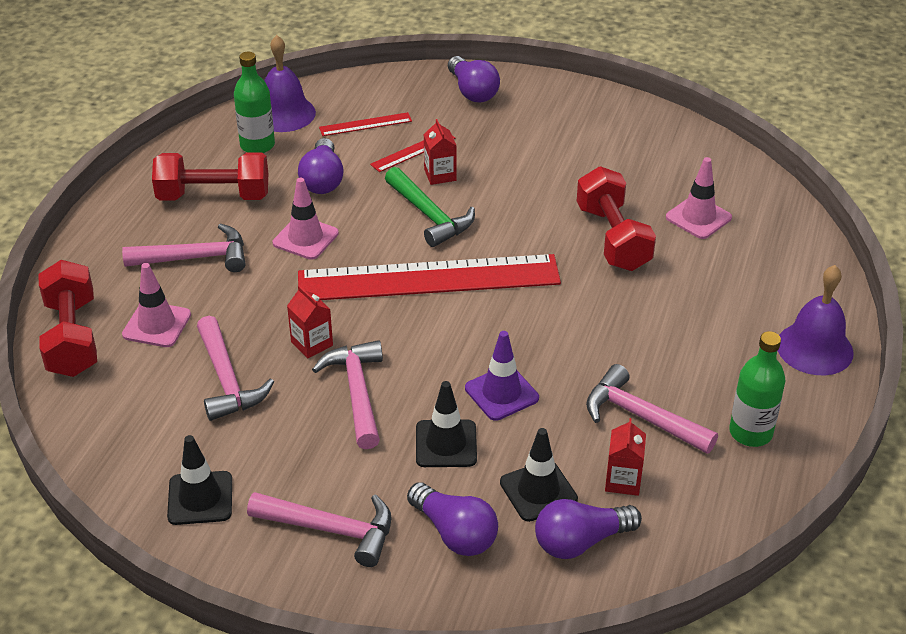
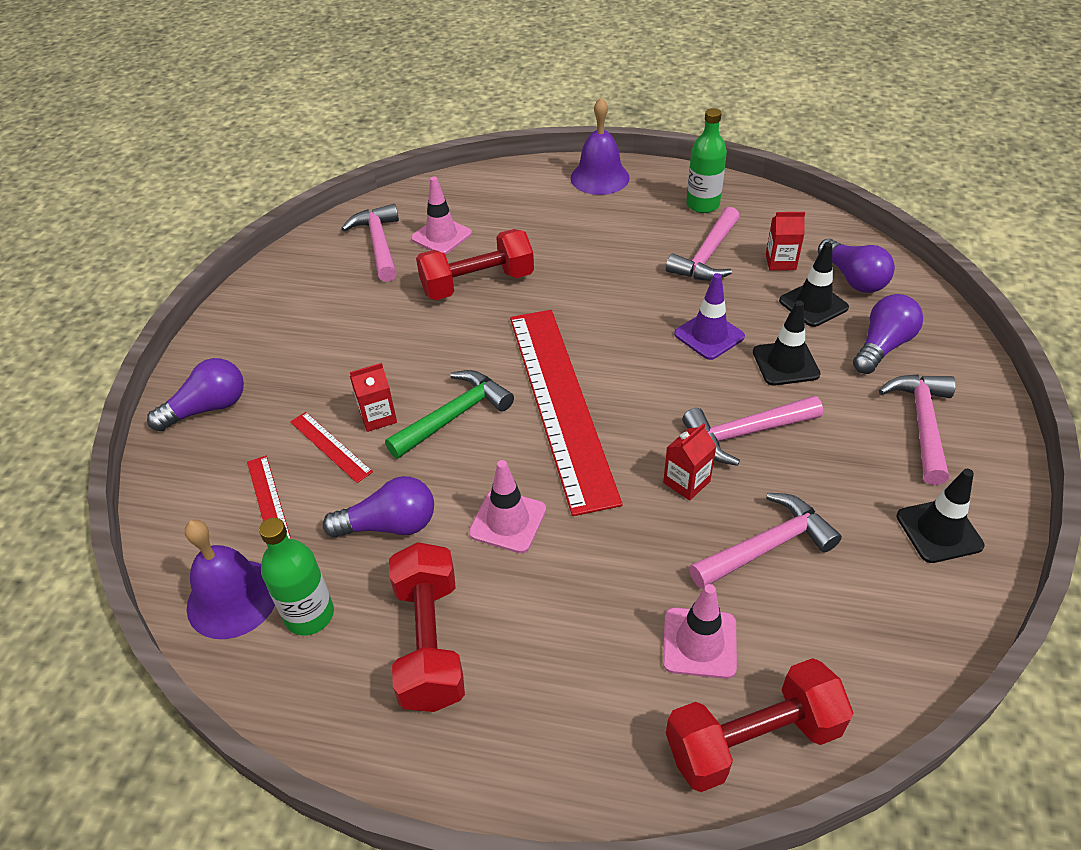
camera: 95 degrees left, 5 degrees up
(196, 258) = (563, 631): pink hammer -> pink hammer (379, 244)

